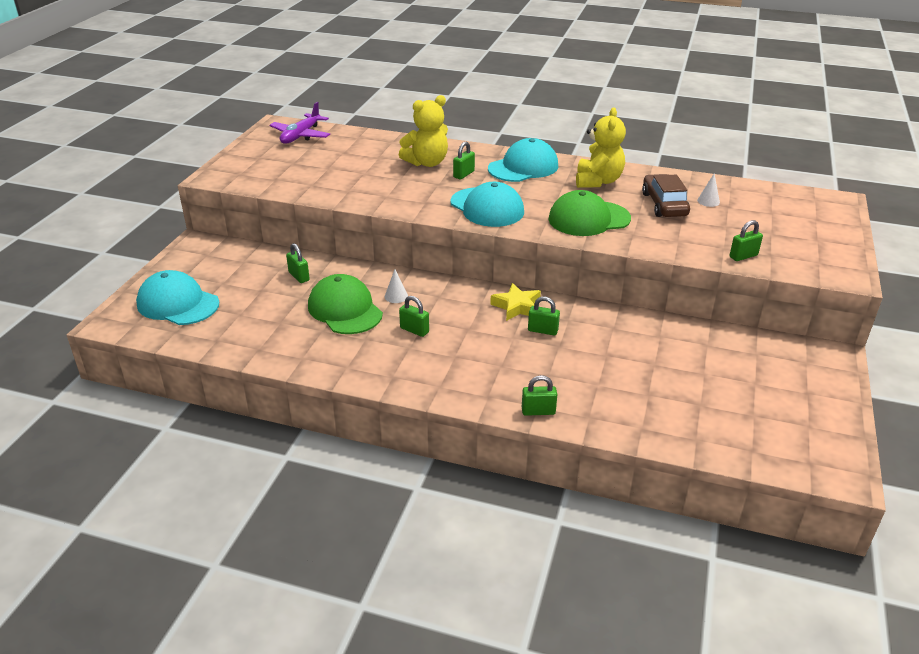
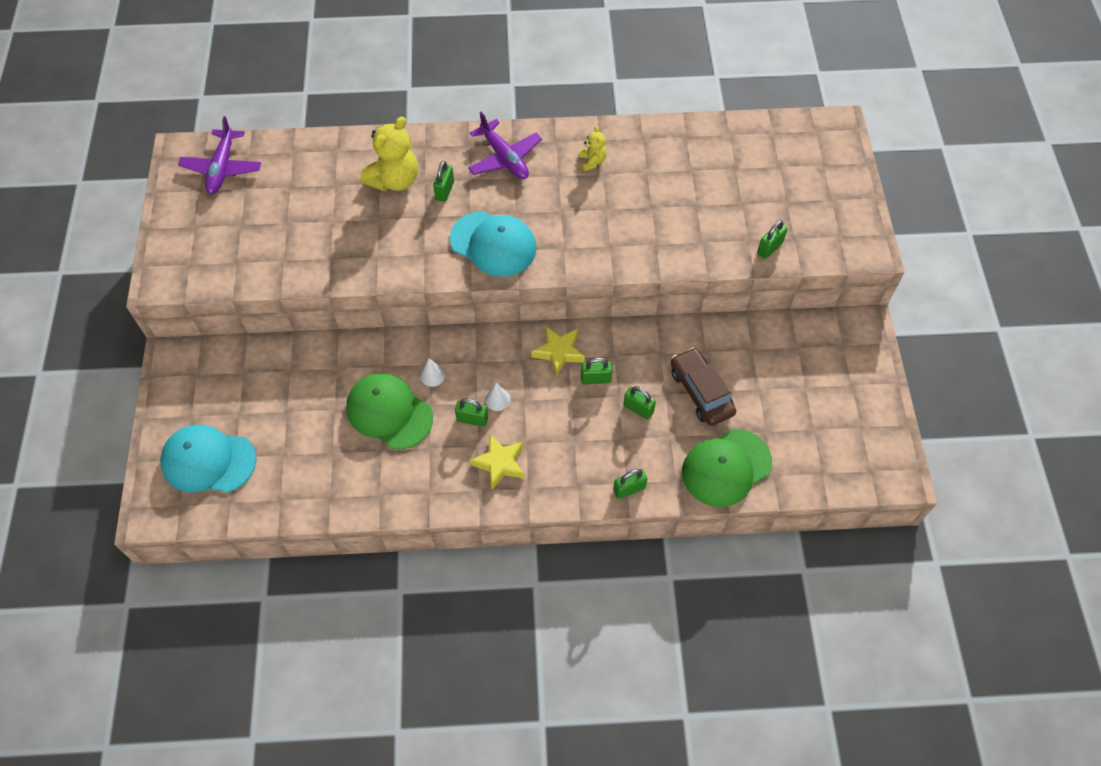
camera: 20 degrees left, 25 degrees up
(299, 276) = (316, 377): green padlock -> green padlock (638, 409)
(422, 364) = (500, 463): none -> yellow star
(523, 167) = (504, 158): turquoise cap -> purple plane
(588, 219) = (604, 232): green cap -> green cap (726, 467)
(598, 181) = (592, 161): yellow teddy bear -> yellow teddy bear, size x0.51
(664, 204) = (672, 184): brown car -> brown car (701, 392)
(708, 201) = (713, 164): white cone -> white cone (497, 399)

